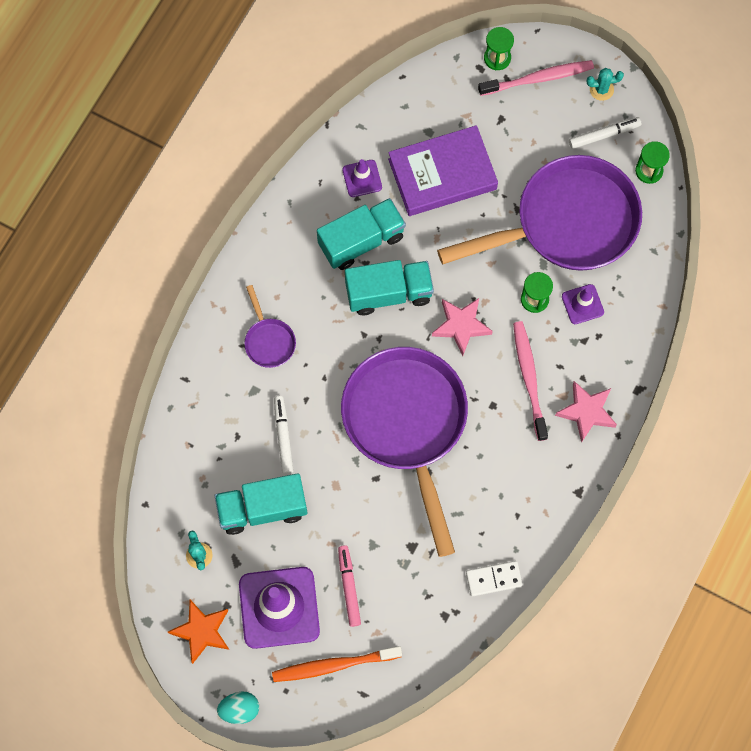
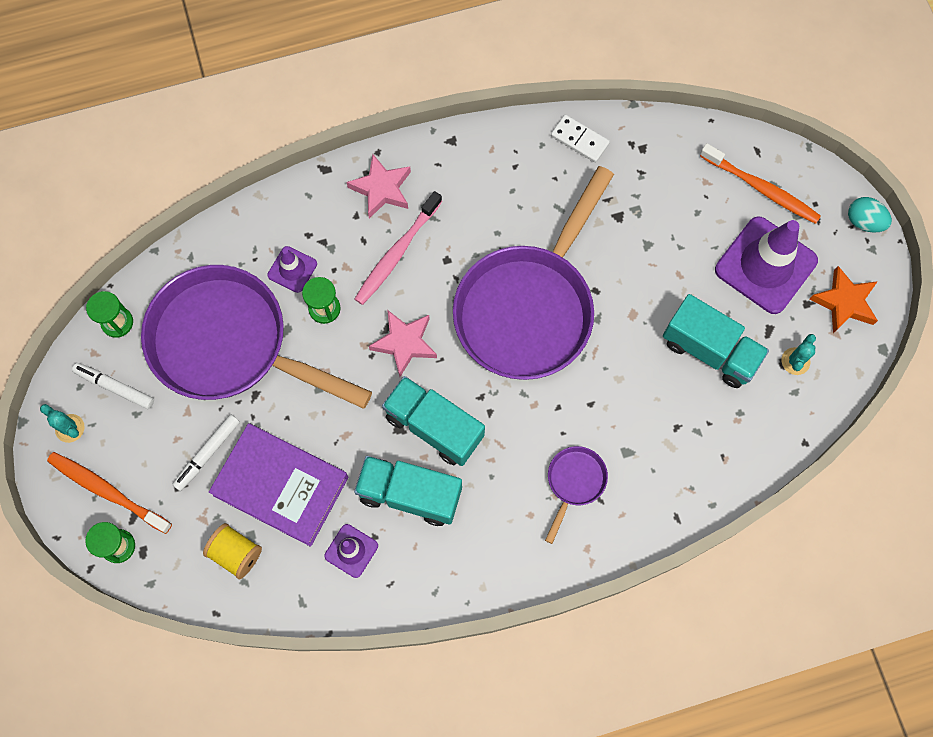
camera: 135 degrees left, 0 degrees up
(283, 436) = (638, 391): white marker -> white marker (208, 454)
(349, 587) = (696, 231): pink marker -> none
(426, 116) = (236, 553): none -> yellow spool
(538, 78) = (107, 491): pink toothbrush -> orange toothbrush

